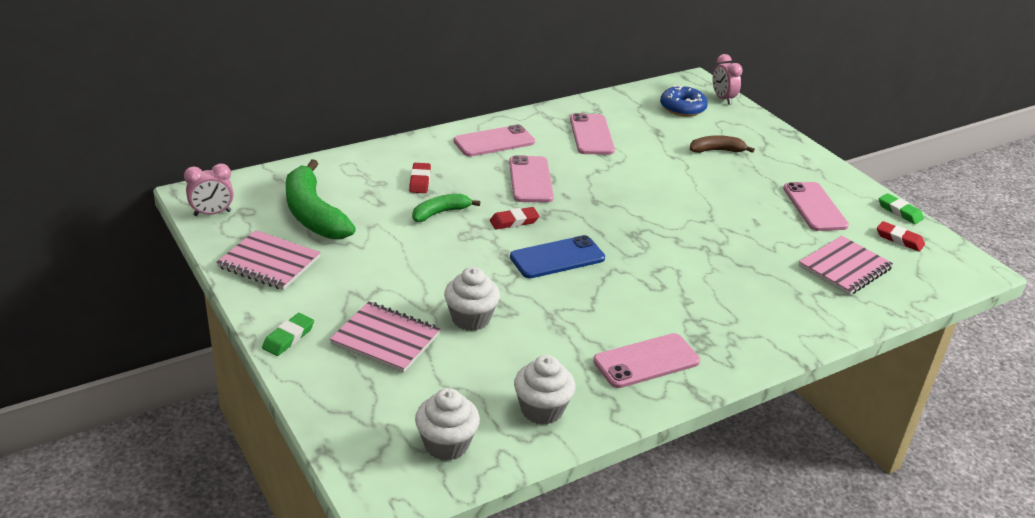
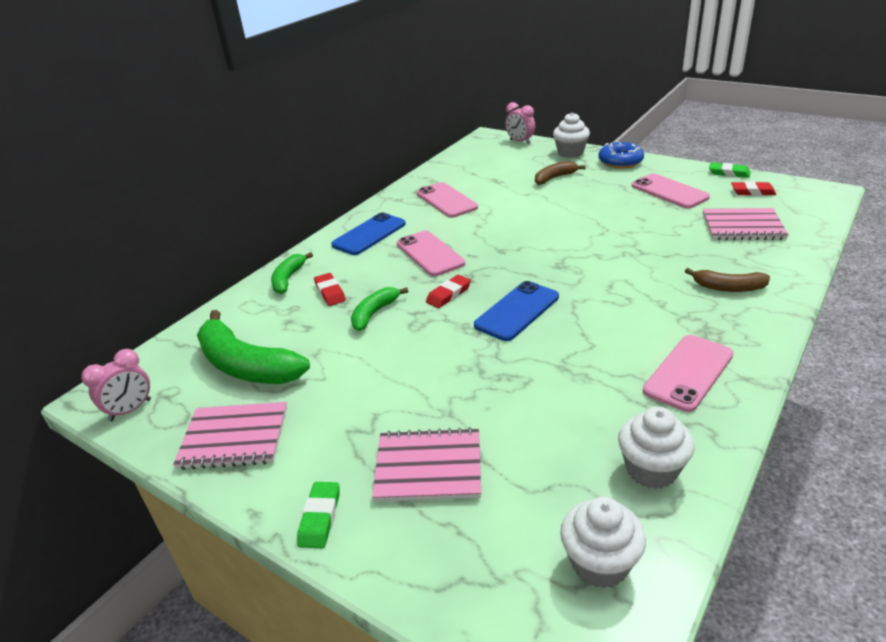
camera: 20 degrees left, 0 degrees up
(396, 156) = (288, 279): none -> green banana
(471, 318) = (494, 404): white cupcake -> white cupcake (570, 153)
(494, 142) = (369, 234): pink phone -> blue phone
(682, 108) = (497, 157): blue donut -> blue donut (620, 162)
(762, 313) = (728, 287): none -> brown banana
(845, 268) = (742, 227): pink notebook -> pink notebook turned 75 degrees clockwise

